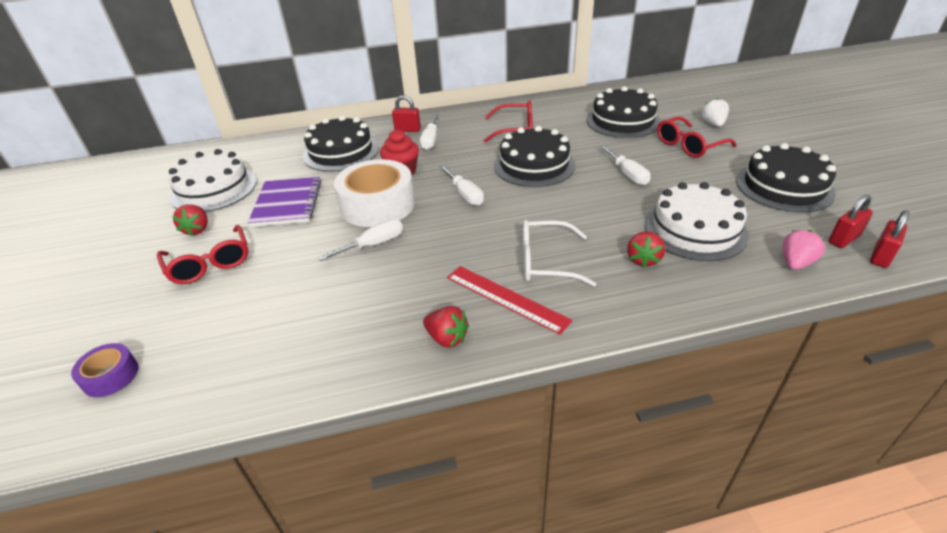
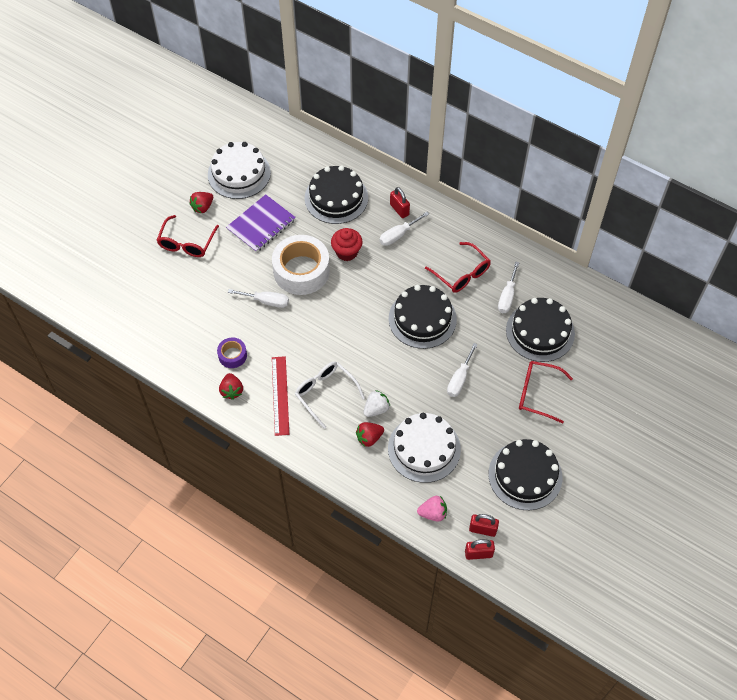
camera: 45 degrees right, 20 degrees up
(110, 376) = (101, 284): purple tape -> purple tape (232, 355)
(465, 194) = (353, 306): white screwdriver -> white screwdriver (507, 296)
(713, 124) = (590, 392): white strawberry -> white strawberry (376, 409)

